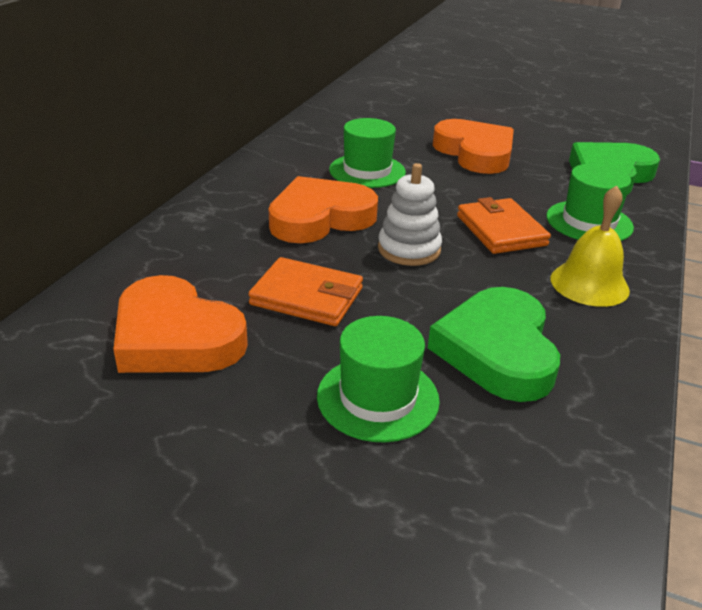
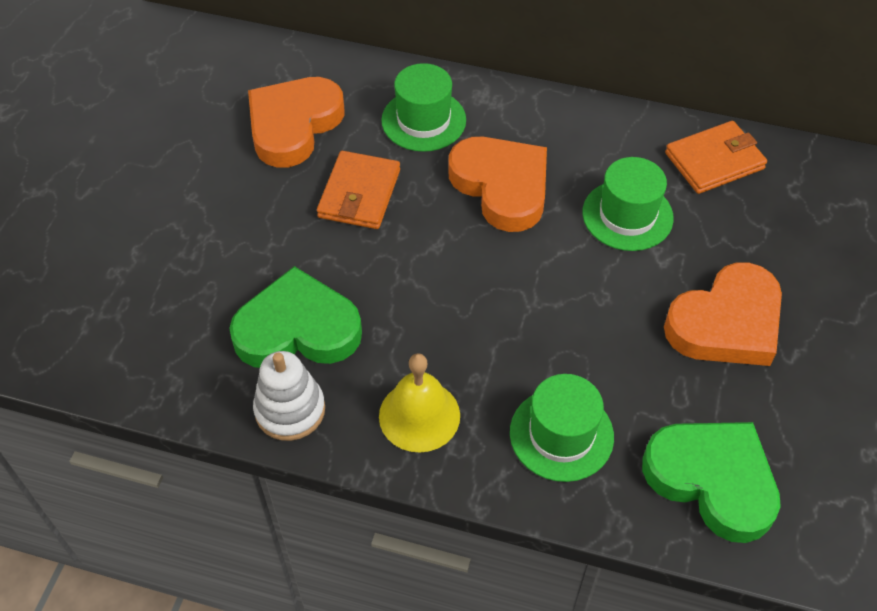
camera: 85 degrees right, 20 degrees up
(378, 398) = (232, 251): green hat -> green hat (423, 120)
(409, 249) = (455, 261): white stacking toy -> white stacking toy (290, 410)
(501, 230) = (516, 342): orange wallet -> orange wallet (714, 161)

